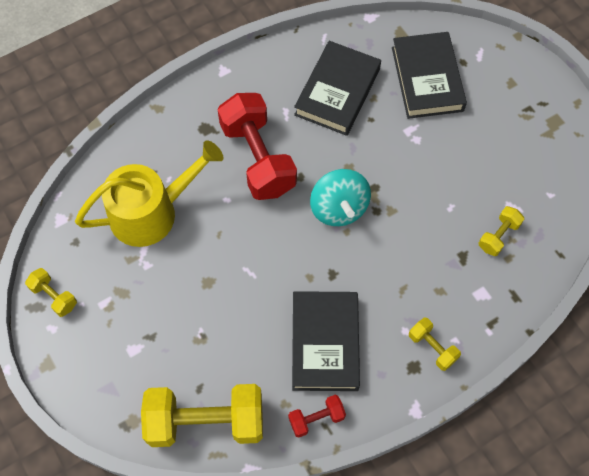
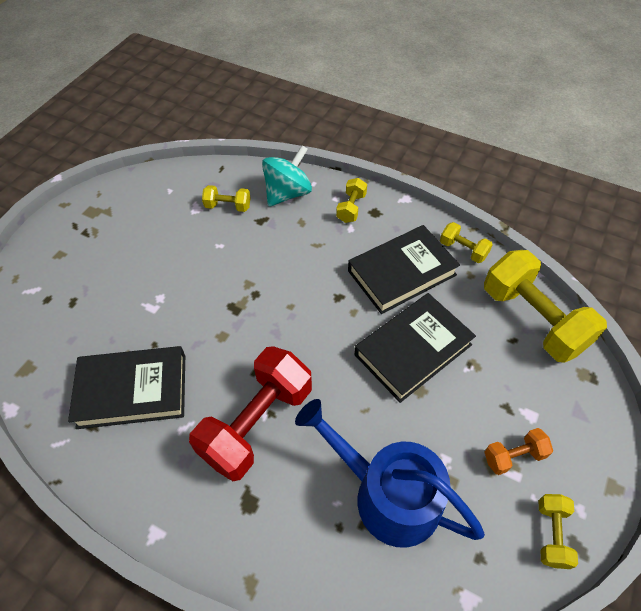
camera: 120 degrees left, 10 degrees down
(115, 312) = (514, 456): none -> orange dumbbell
(151, 212) = (388, 495): yellow watering can -> blue watering can
(316, 418) = (463, 250): red dumbbell -> yellow dumbbell
(339, 208) = (271, 323): turquoise spinning top -> turquoise spinning top (288, 193)
(427, 79) = (81, 319): black book -> black book (413, 350)

